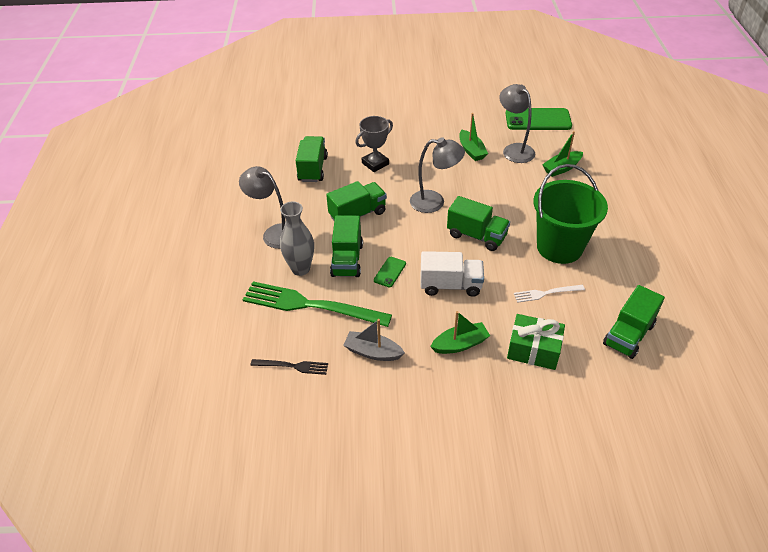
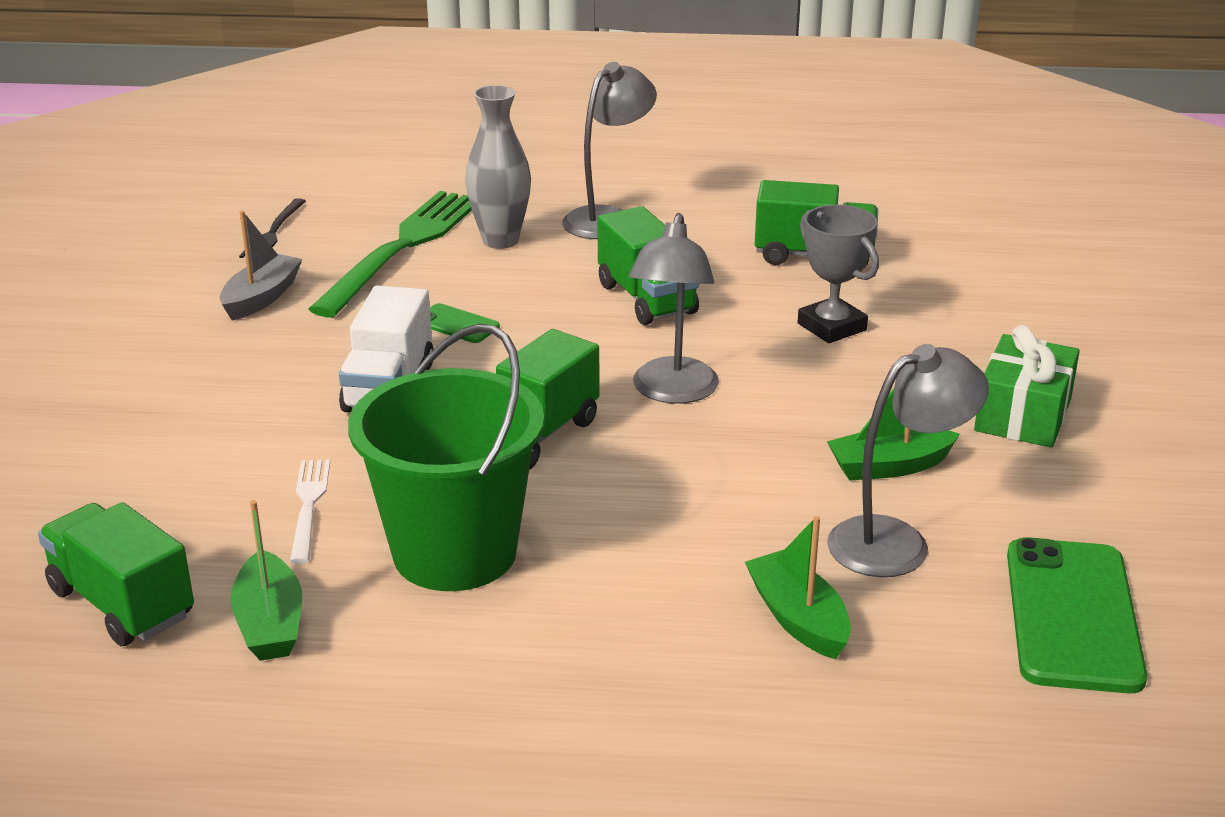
camera: 95 degrees right, 15 degrees down
(347, 260) = (508, 283): green truck -> none
(460, 344) = (227, 383): green boat -> green boat (270, 623)
(533, 350) = (161, 464): green gift -> green gift (1023, 415)

